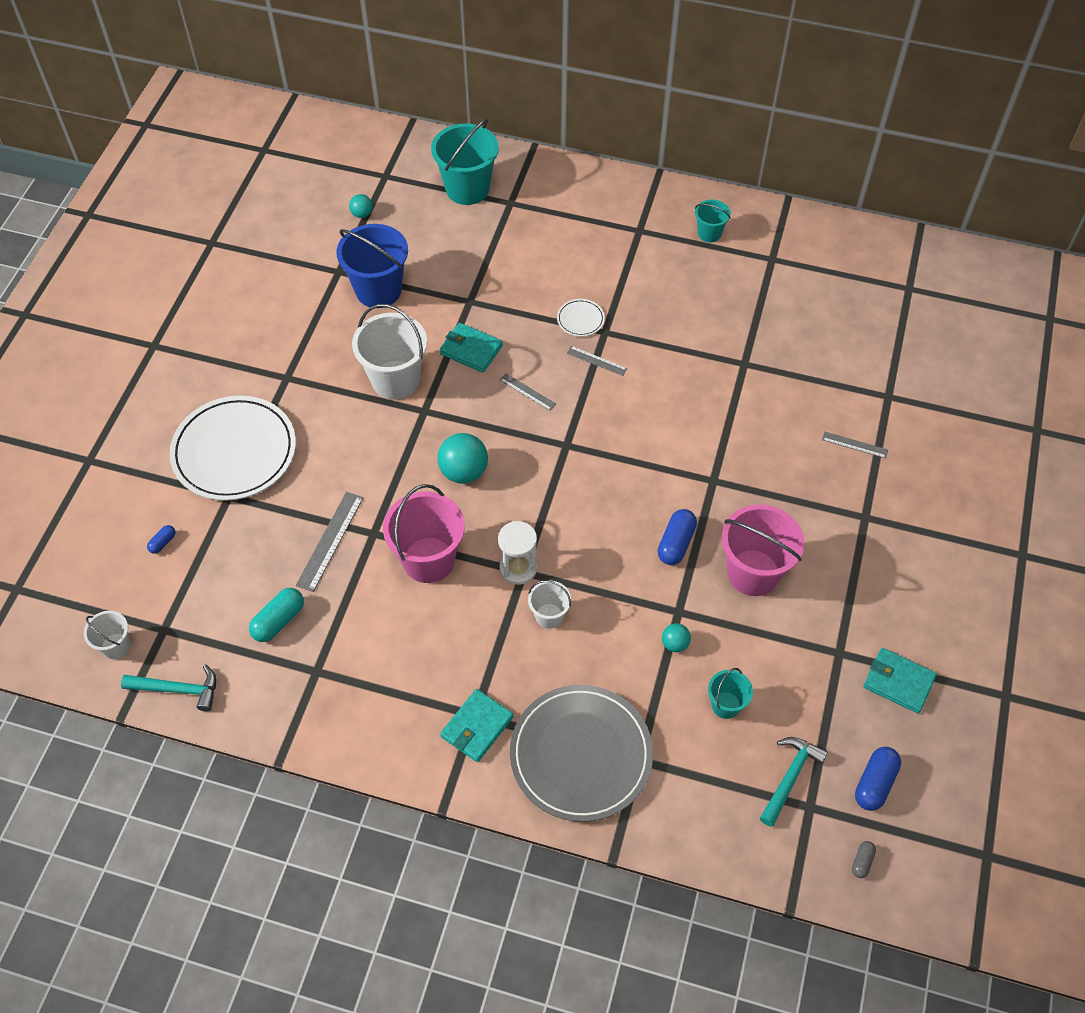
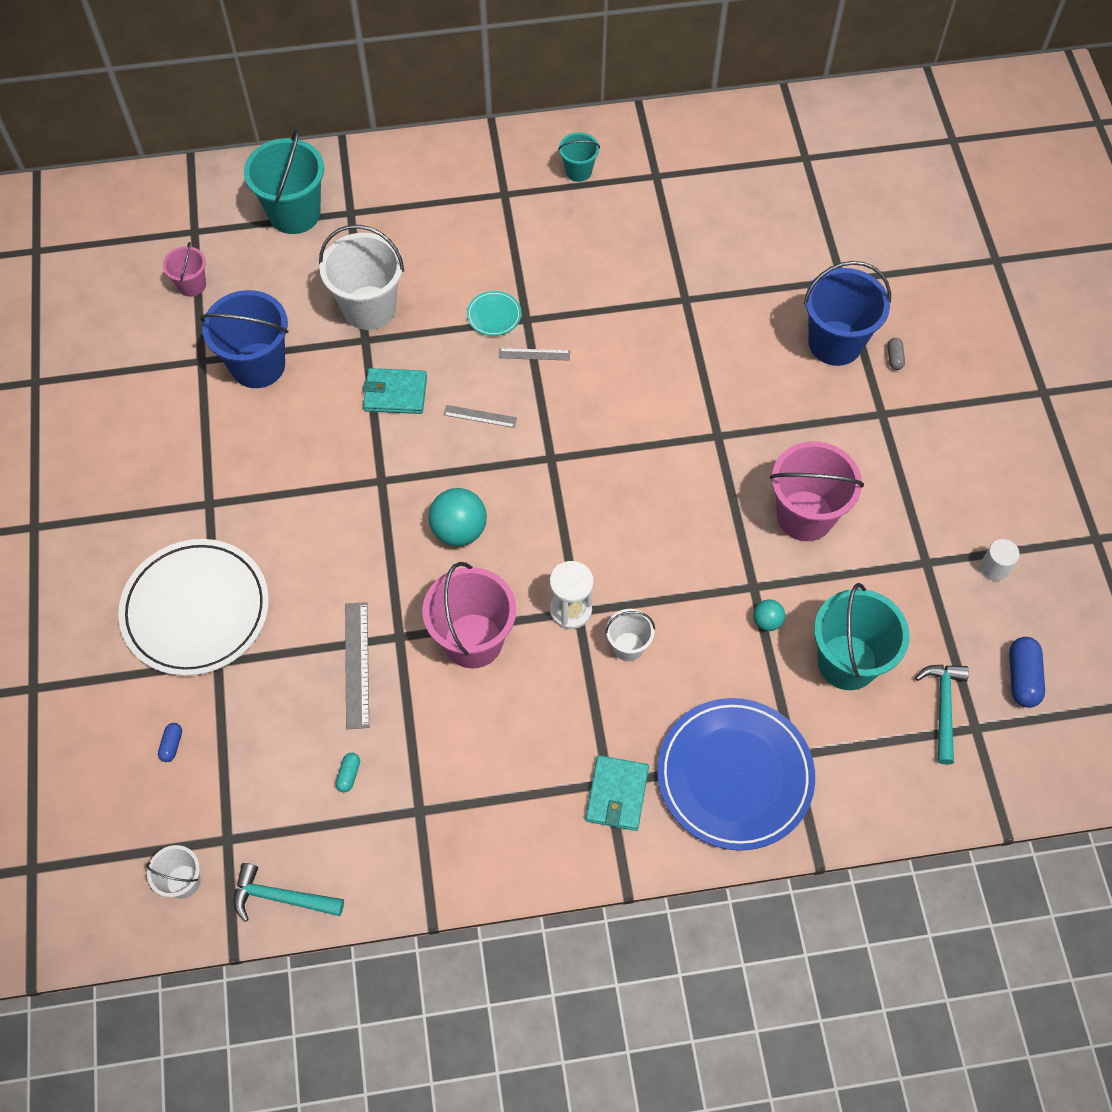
camera: 25 degrees left, 5 degrees up
(178, 689) = (281, 897): turquoise hammer -> turquoise hammer turned 150 degrees counterclockwise
(278, 621) = (349, 775): turquoise capsule -> turquoise capsule, size x0.54
(362, 214) = (192, 285): turquoise ball -> pink bucket
(395, 380) = (331, 459): white bucket -> white bucket (369, 308)
(580, 319) = (494, 315): white plate -> turquoise plate
(581, 755) = (734, 776): grey plate -> blue plate
(676, 543) = (714, 517): blue capsule -> none
(726, 705) = (847, 662): turquoise bucket -> turquoise bucket, size x1.90
(854, 445) = (835, 343): grey ruler -> blue bucket
(862, 862) = (1048, 759): grey capsule -> grey capsule (894, 358)
(898, 682) = (994, 568): turquoise wallet -> white cylinder

